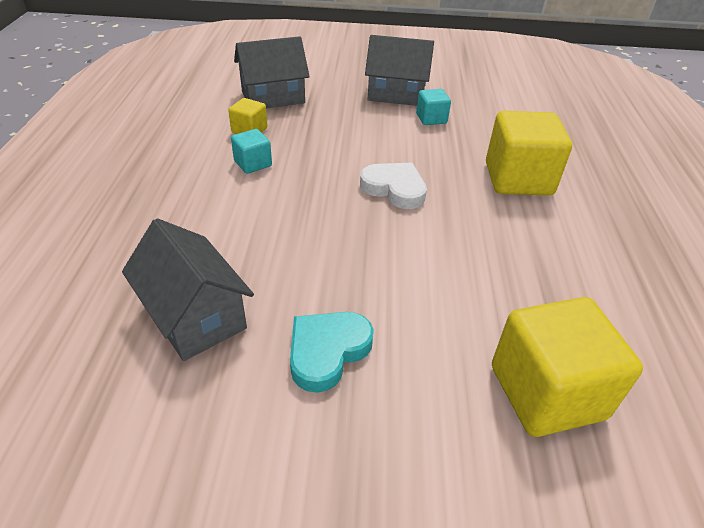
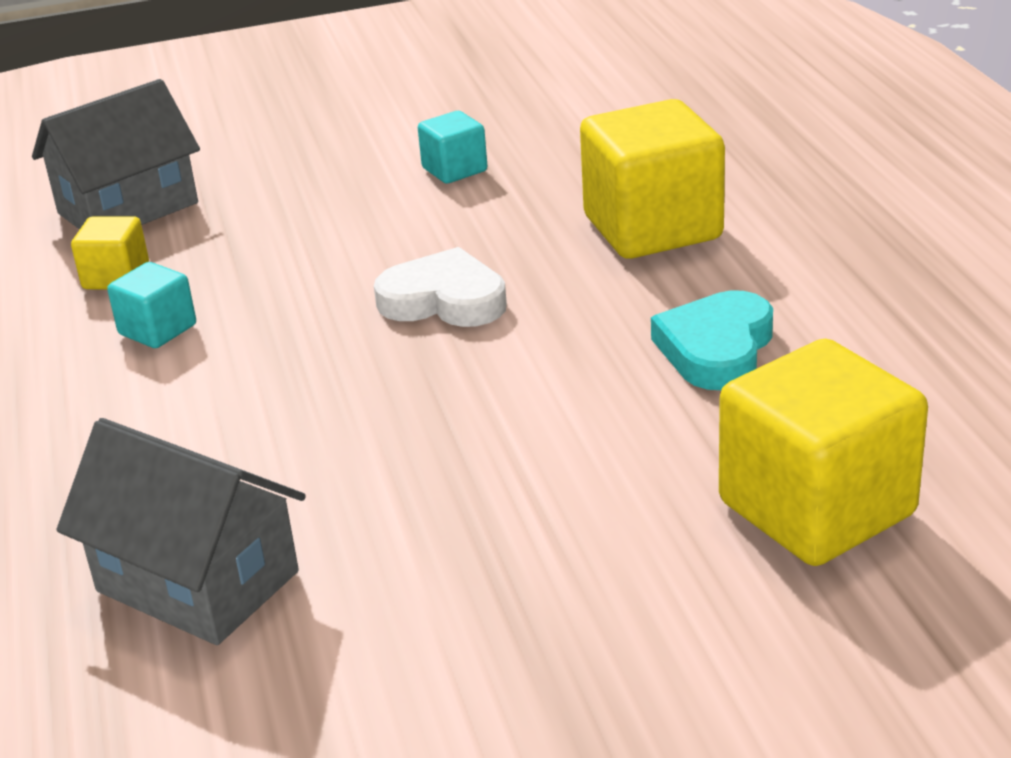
camera: 15 degrees left, 10 degrees down
(327, 351) = (452, 561): turquoise heart -> turquoise heart (716, 349)
(396, 94) = (368, 143): grey house -> none

